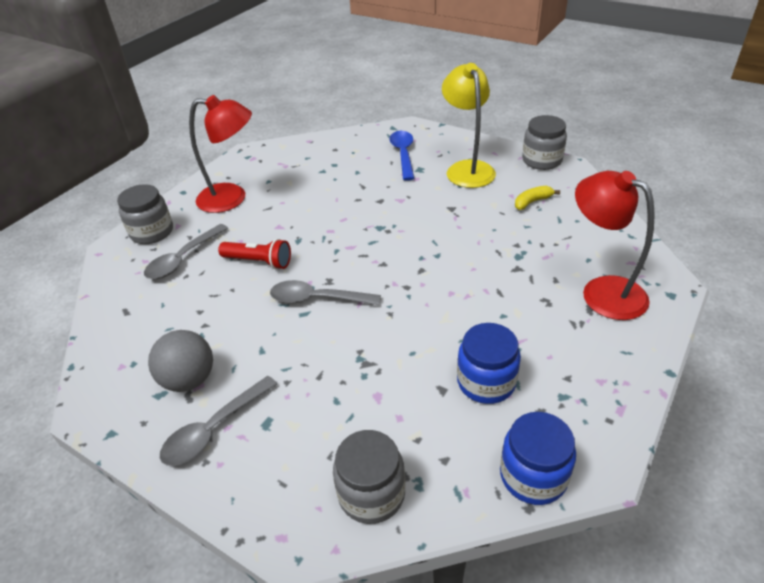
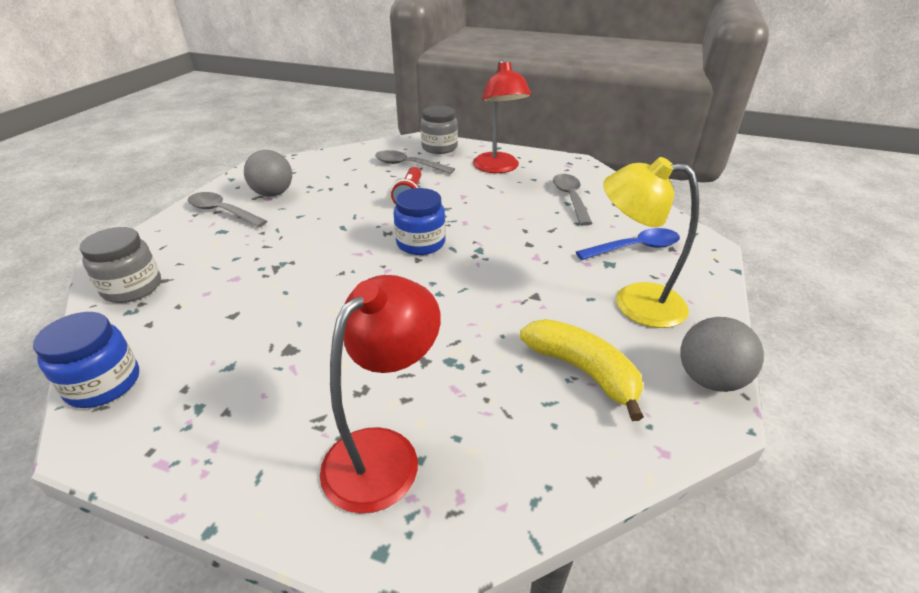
camera: 75 degrees right, 5 degrees down
(317, 299) = (361, 230): grey spoon -> grey spoon (570, 198)
(467, 168) = (634, 302): yellow lamp -> yellow lamp turned 135 degrees counterclockwise
(486, 382) = (235, 344): blue jar -> blue jar (420, 243)
(532, 202) = (582, 371): yellow banana -> yellow banana, size x1.82
(541, 160) = (709, 379): grey jar -> grey ball

